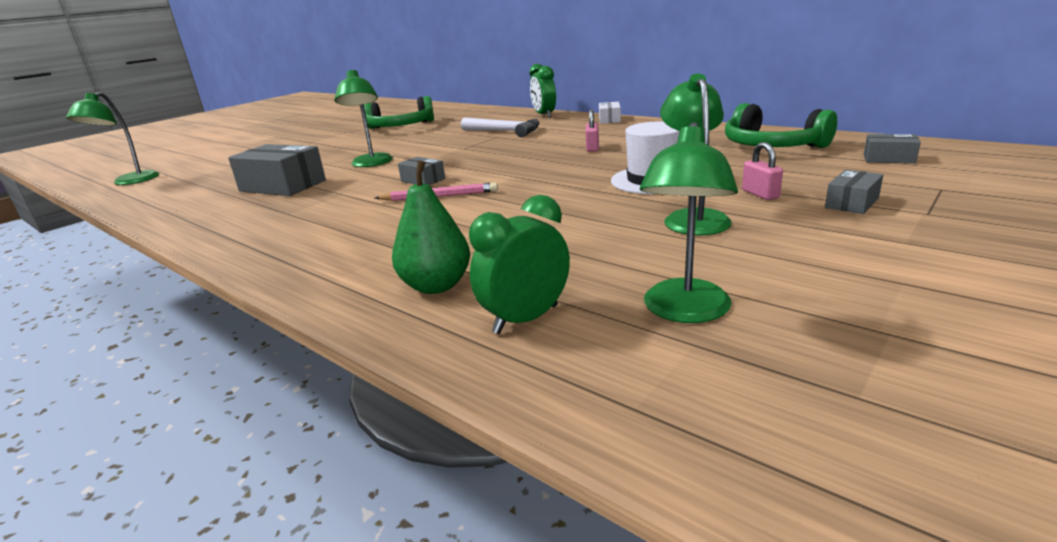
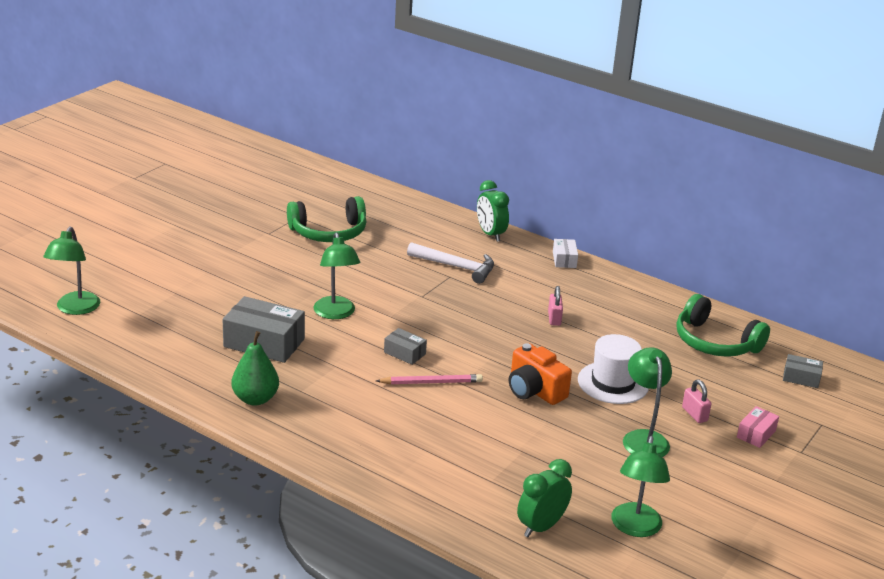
camera: 10 degrees left, 5 degrees up
(436, 286) = (473, 493): green pear -> green pear (255, 399)
(557, 192) = (534, 390): none -> orange camera
(851, 203) = (756, 434): grey box -> pink box

